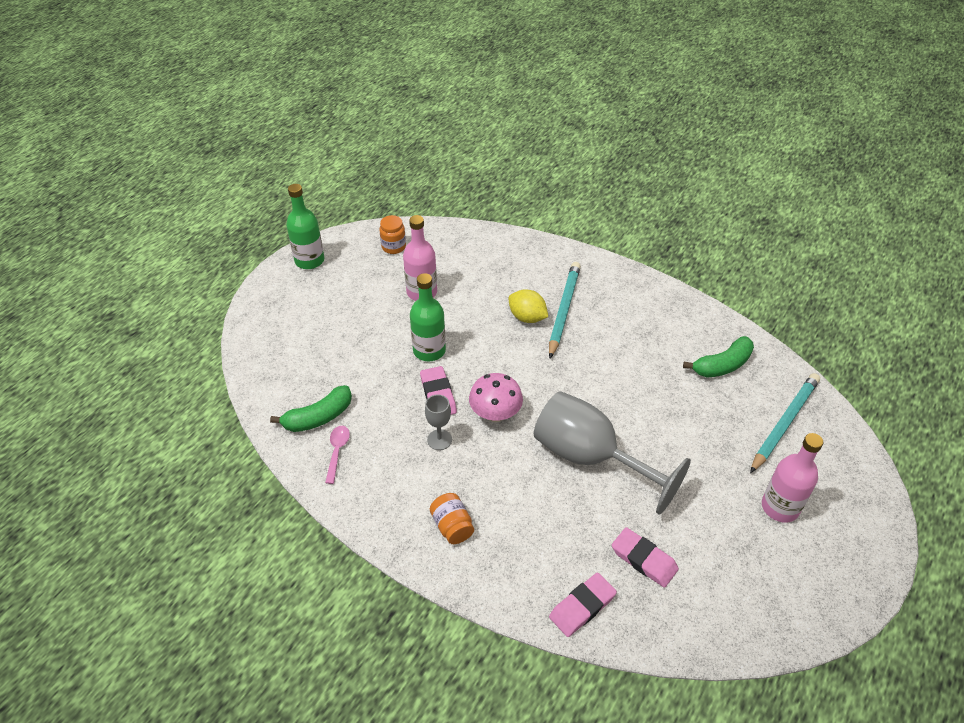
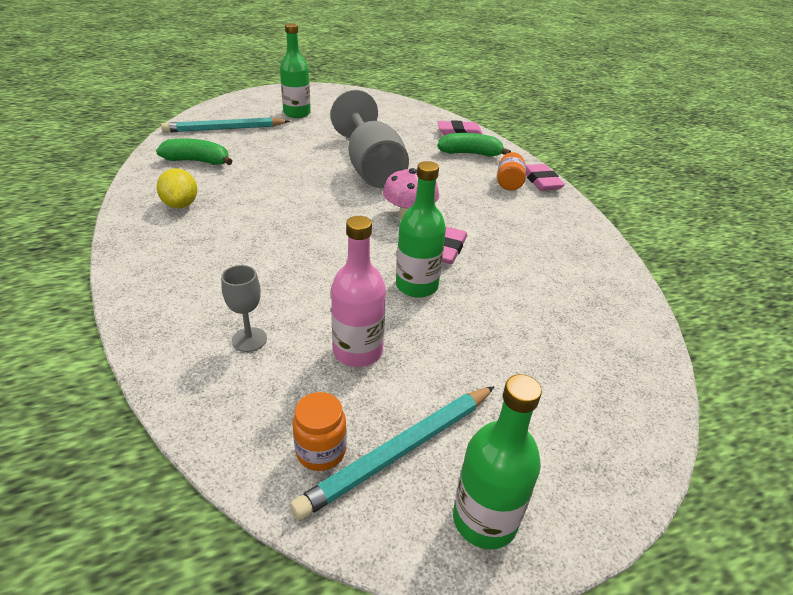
camera: 145 degrees left, 10 degrees down
(318, 417) = (583, 288): green banana -> green banana (470, 154)
(337, 451) = (577, 256): pink spoon -> none
(439, 440) = (475, 223): grey goblet -> grey goblet (249, 339)
(527, 317) = (281, 262): yellow lemon -> yellow lemon (181, 205)
(563, 310) = (238, 249): turquoise pencil -> turquoise pencil (399, 452)
(644, 559) = (402, 130): pink eraser -> pink eraser (541, 181)
(780, 507) = (297, 113): pink bottle -> green bottle

